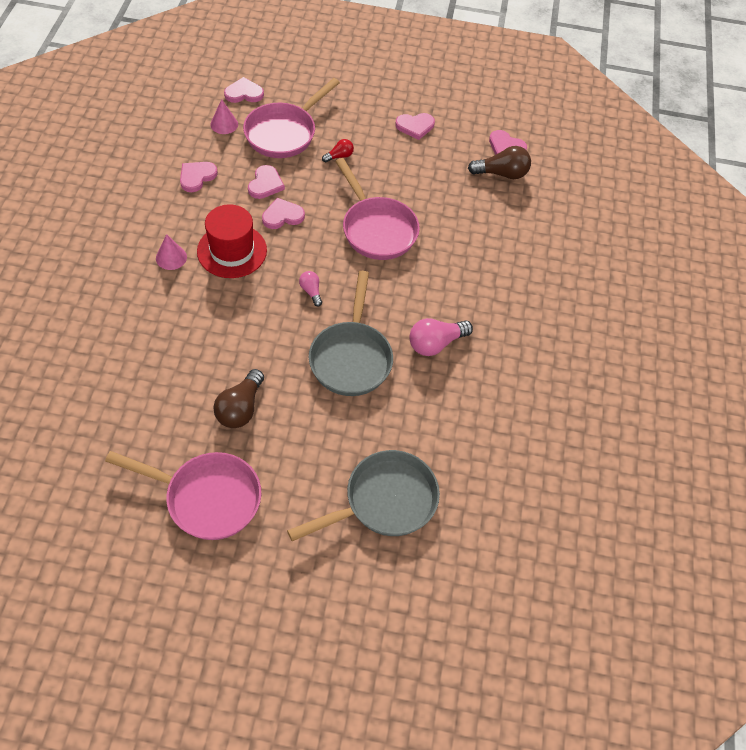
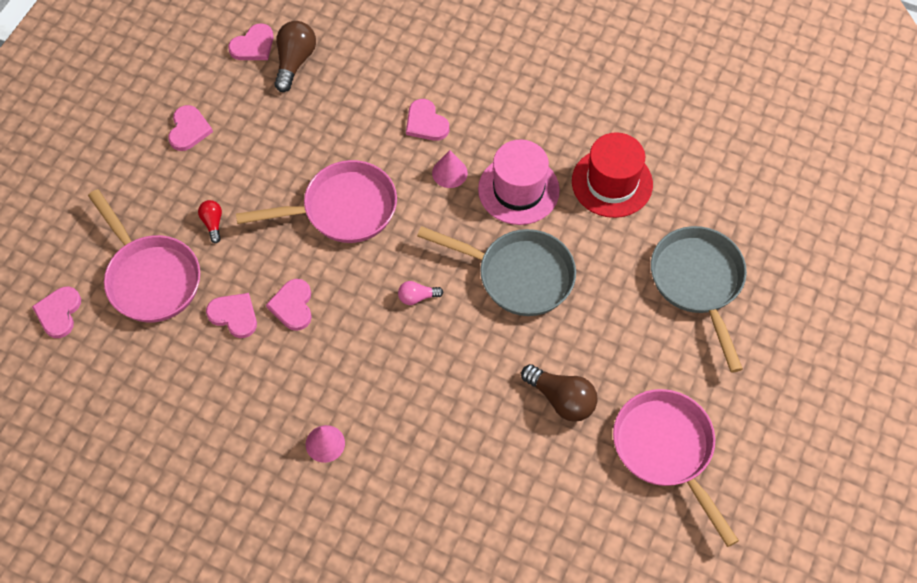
camera: 70 degrees left, 5 degrees up
(197, 177) = (196, 394): pink heart -> pink heart (426, 123)
(207, 498) = (666, 451): pink pan -> pink pan turned 60 degrees counterclockwise
(224, 124) = (110, 347): pink cone -> pink cone (449, 172)
(232, 251) = (333, 372): red hat -> red hat (612, 183)
(436, 343) = (518, 190): pink light bulb -> pink hat

